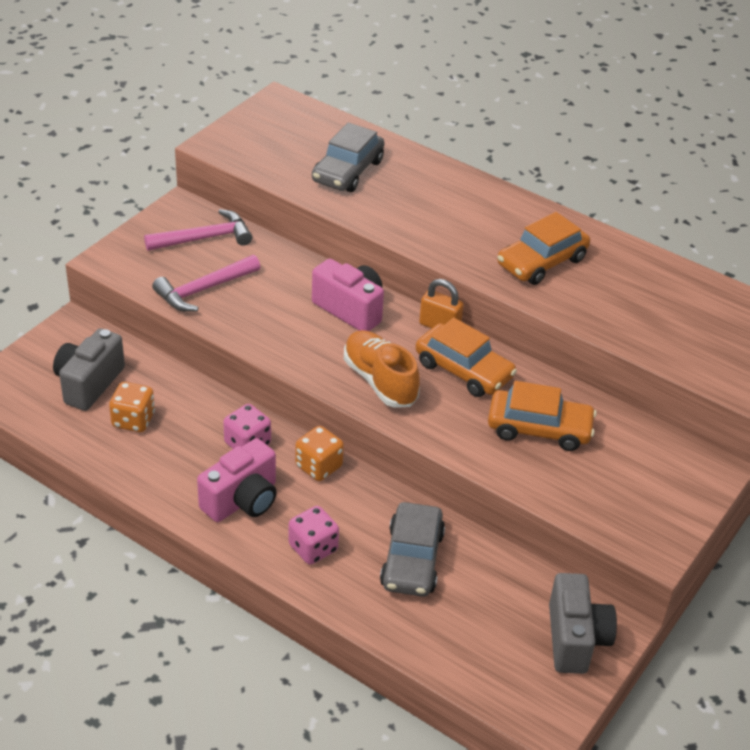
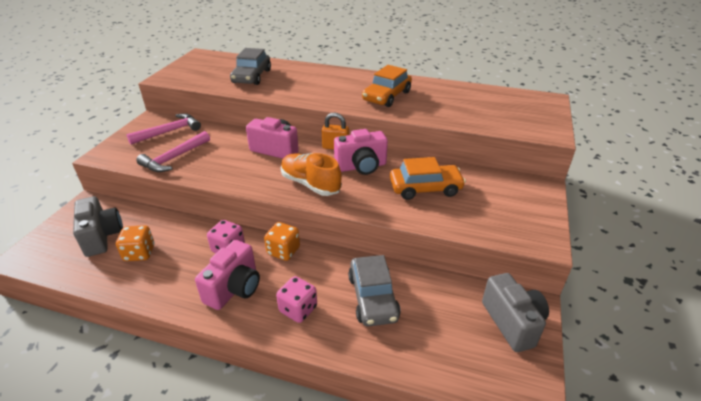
camera: 15 degrees left, 5 degrees down
(89, 383) = (102, 237): grey camera -> grey camera turned 150 degrees clockwise
(464, 370) = (361, 167): orange car -> pink camera

